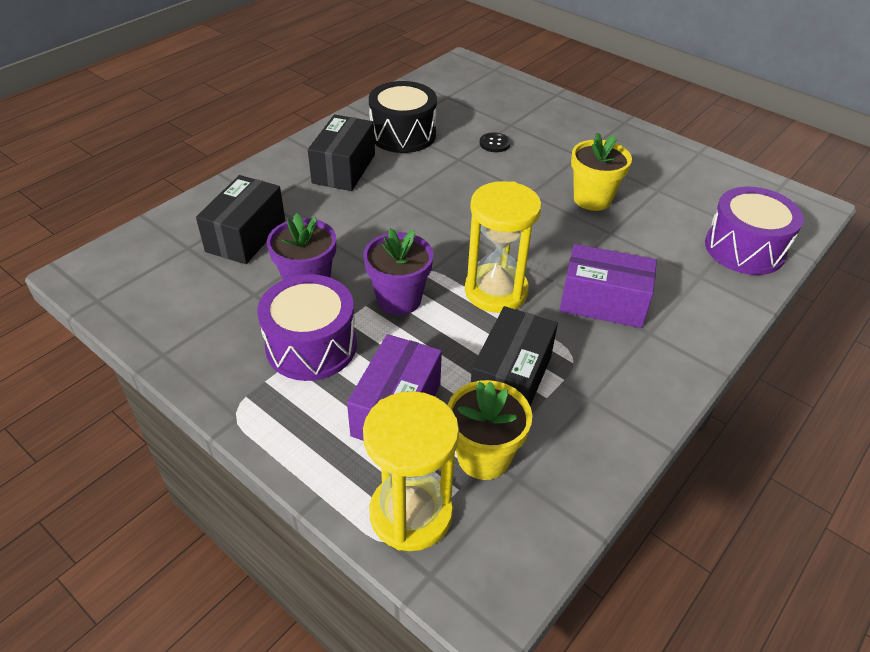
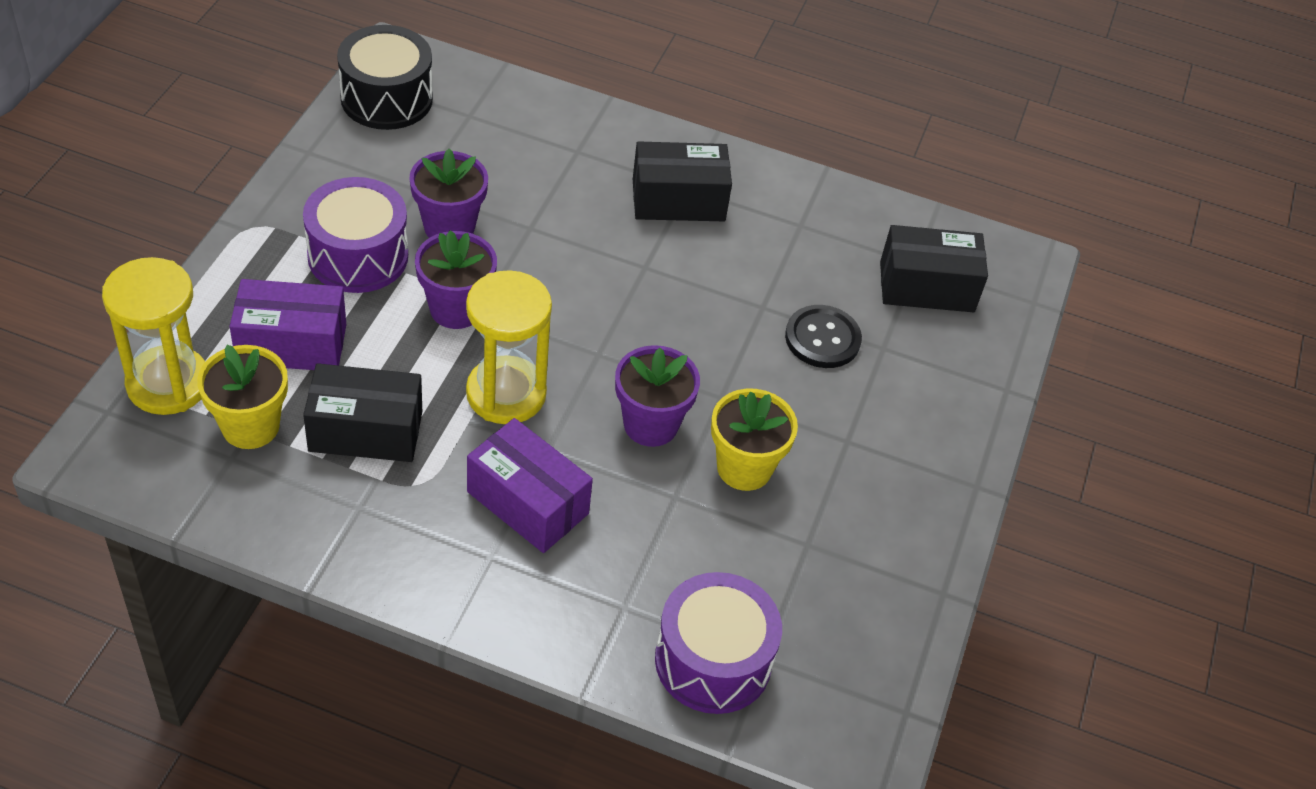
camera: 65 degrees right, 5 degrees up
(246, 236) = (508, 154): black box -> black box (926, 287)
(403, 134) = (788, 238): black drum -> black drum (386, 98)
(494, 143) = (822, 338): black button -> black button, size x1.64
(545, 229) = (650, 424): none -> purple flower pot
(603, 302) = (527, 503): purple box -> purple box turned 45 degrees counterclockwise

